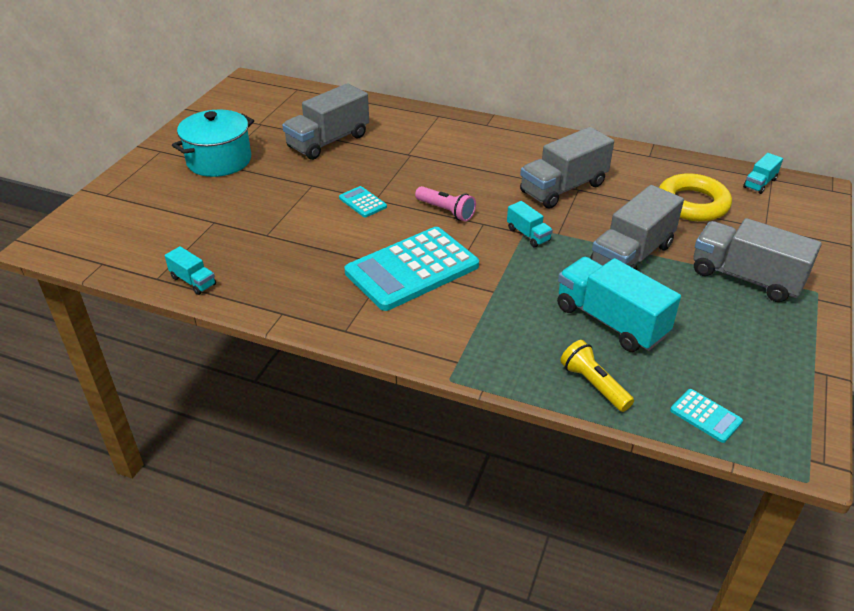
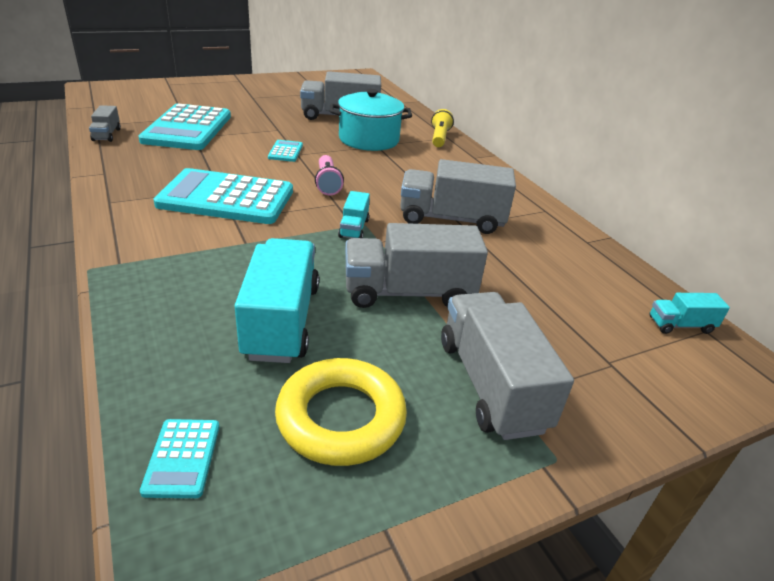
camera: 40 degrees right, 5 degrees down
(193, 281) = (107, 135): turquoise truck -> grey truck
(219, 160) = (257, 97): turquoise pot -> turquoise pot (369, 139)
(243, 230) = (188, 128): none -> turquoise calculator
(593, 385) = (161, 351): yellow flashlight -> yellow flashlight (439, 138)
(692, 204) = (559, 295): yellow ring -> yellow ring (341, 418)

